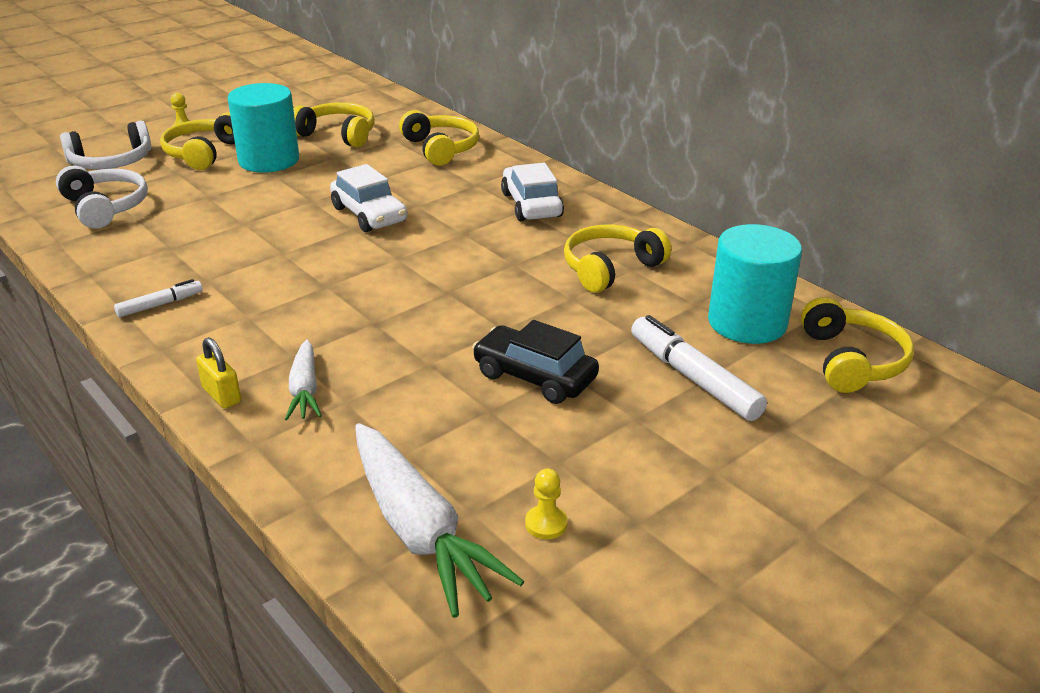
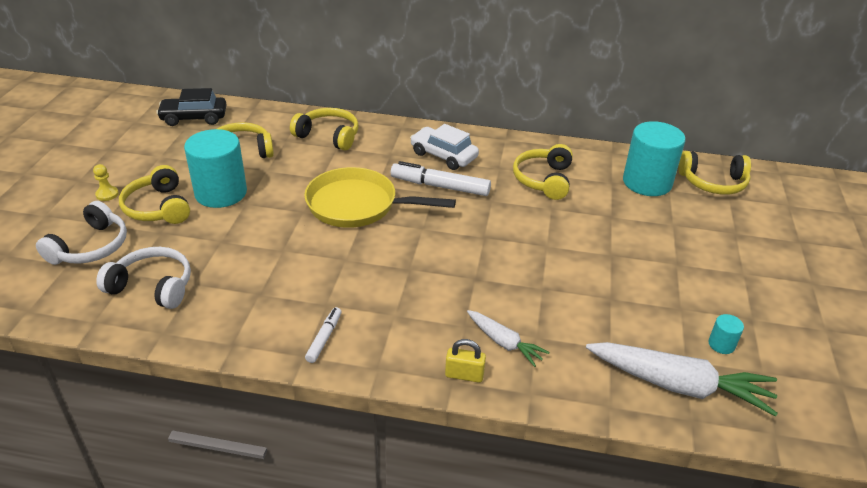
camera: 40 degrees left, 5 degrees up
(369, 215) = (357, 205): white car -> yellow pan
(534, 377) = (602, 266): black car -> black car (194, 118)
(546, 524) = (721, 344): yellow pawn -> turquoise cylinder
(693, 378) = (668, 227): white marker -> white marker (440, 186)
(851, 361) = (713, 182): yellow headphones -> yellow headphones turned 135 degrees clockwise

